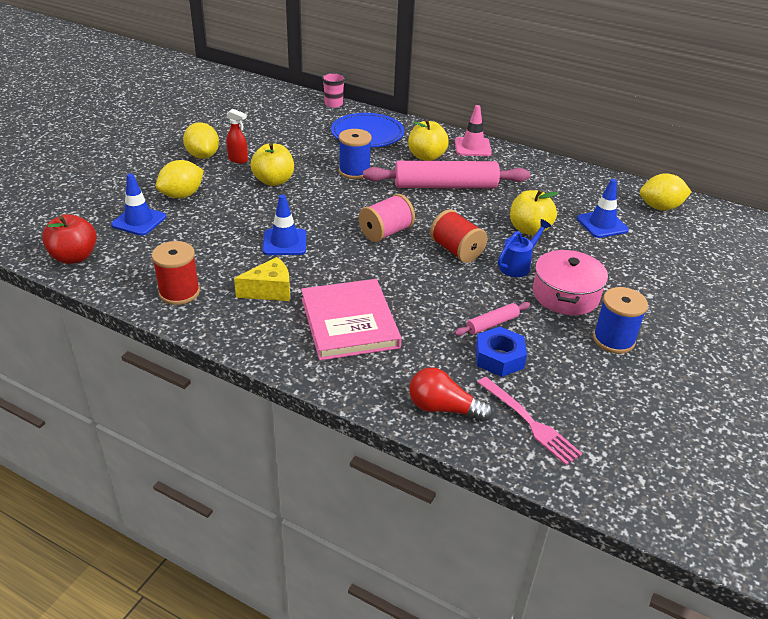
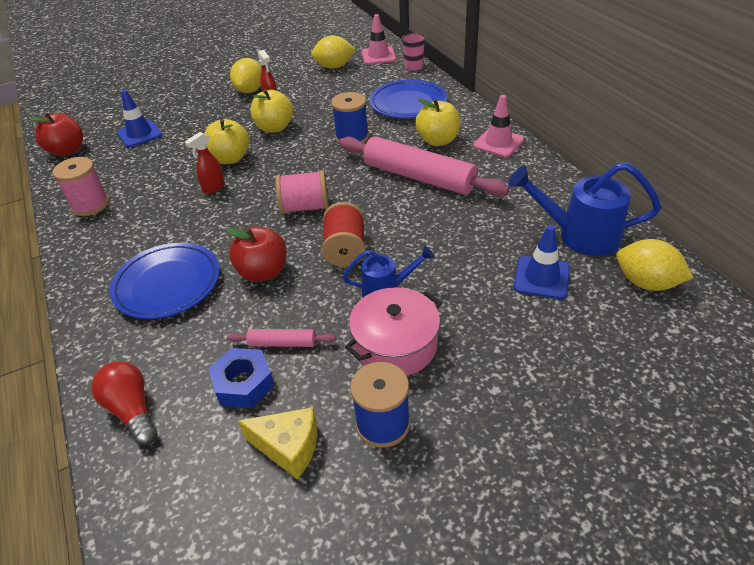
camera: 40 degrees right, 5 degrees up
(179, 292) = (90, 205): red spool -> pink spool
(182, 195) = (194, 121): yellow lemon -> yellow lemon (334, 67)
(269, 291) = (149, 228): yellow cheese -> yellow cheese (288, 448)
(284, 242) = (213, 188): blue traffic cone -> red spray bottle
(290, 101) = (378, 56): none -> pink traffic cone
(349, 323) = (167, 284): pink book -> blue plate
(415, 286) = (263, 272): none -> red apple
(529, 229) = (448, 253): yellow apple -> yellow apple (230, 158)
(530, 423) = (183, 472): pink fork -> none
(594, 192) = (580, 235): none -> blue watering can

